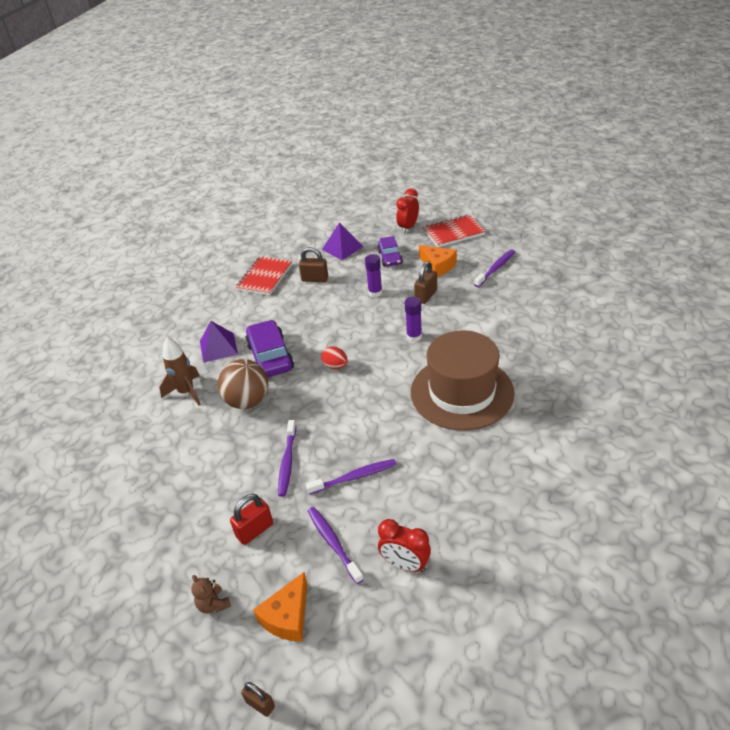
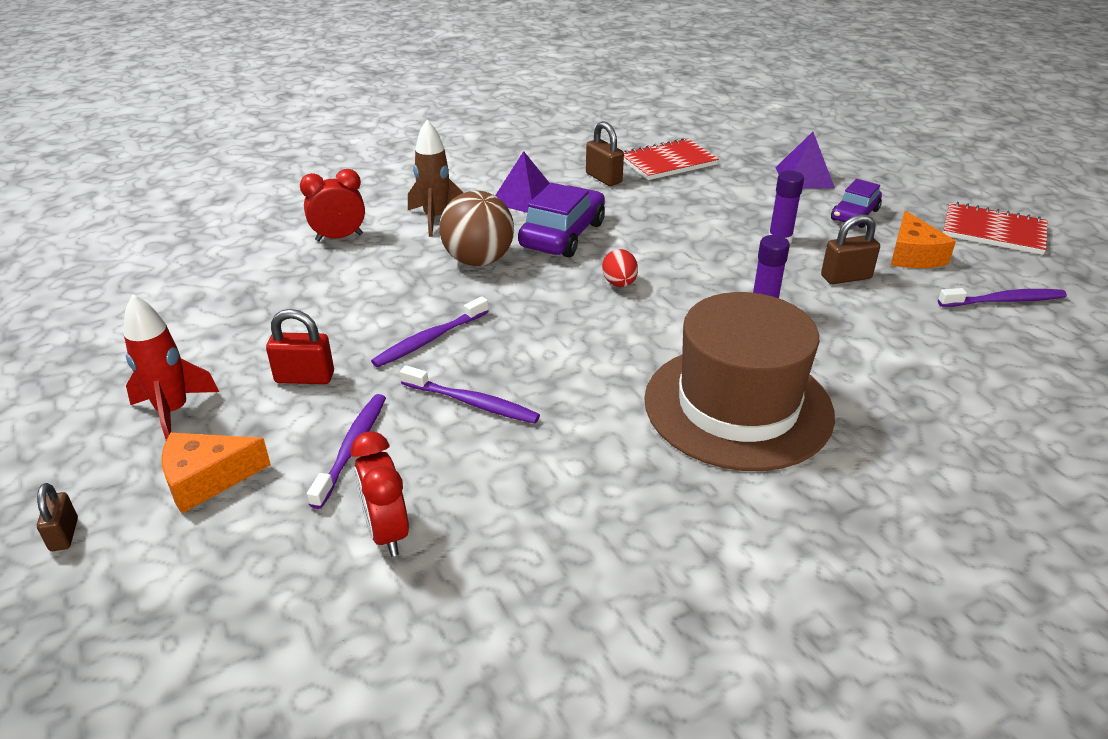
camera: 40 degrees right, 5 degrees down
(213, 604) = (173, 412): brown teddy bear -> red rocket
(315, 279) = (723, 191): brown padlock -> brown padlock (603, 178)
(408, 227) = (929, 196): red clock -> red clock (339, 237)

